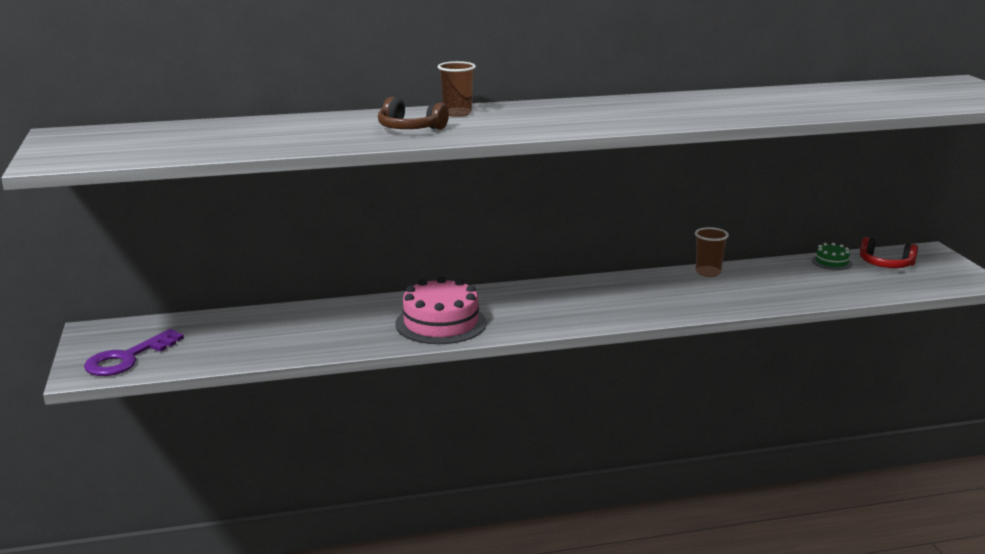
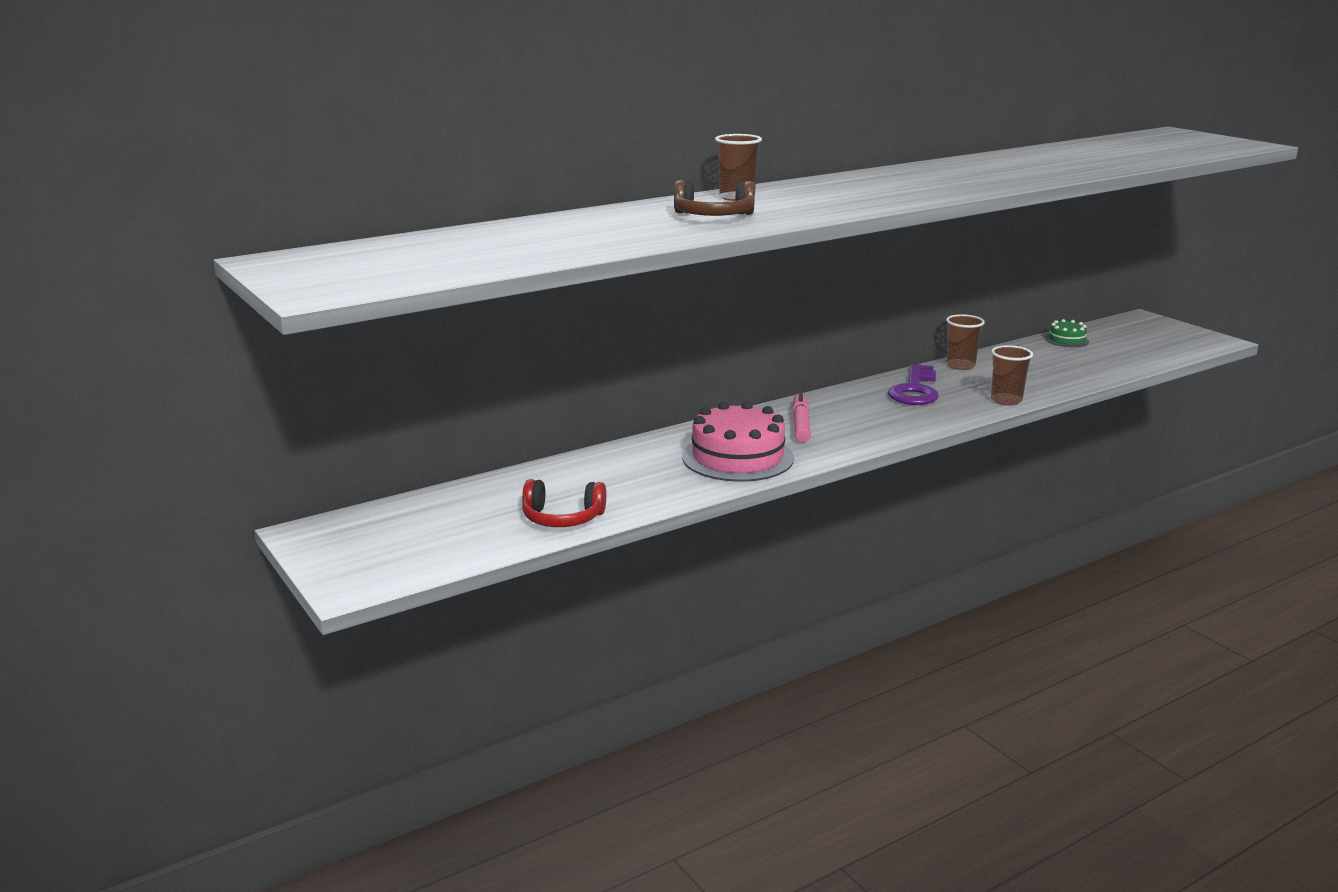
camera: 20 degrees left, 0 degrees up
(127, 358) = (393, 558): purple key -> purple key (915, 390)
(518, 304) = (800, 424): none -> pink marker
(714, 309) = (1006, 400): none -> brown cup
(885, 264) = (1118, 335): red headphones -> red headphones (562, 518)

